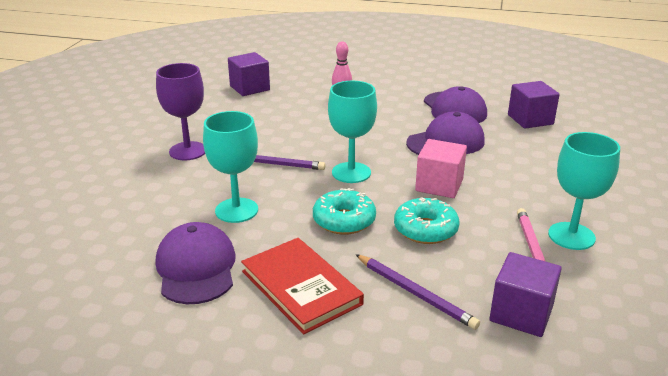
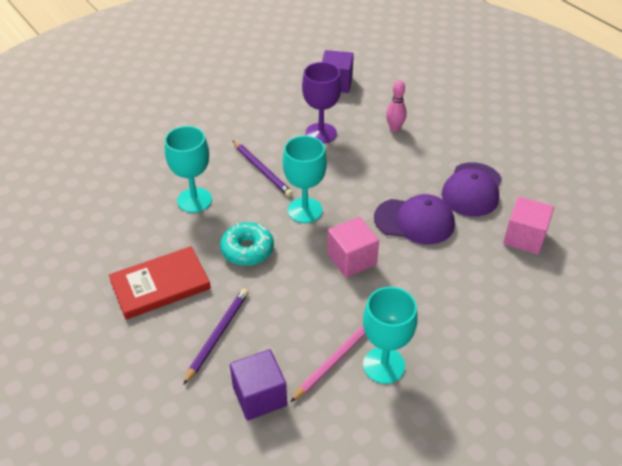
camera: 40 degrees right, 15 degrees up
(188, 151) = (224, 129): purple goblet -> purple goblet (321, 133)
(196, 268) = (124, 232): purple cap -> none
(301, 287) = (160, 285): red book -> red book turned 60 degrees clockwise
(415, 293) = (217, 335): purple pencil -> purple pencil turned 150 degrees counterclockwise
(425, 229) = (289, 291): turquoise donut -> none
(530, 119) = (524, 237): purple cube -> pink cube

